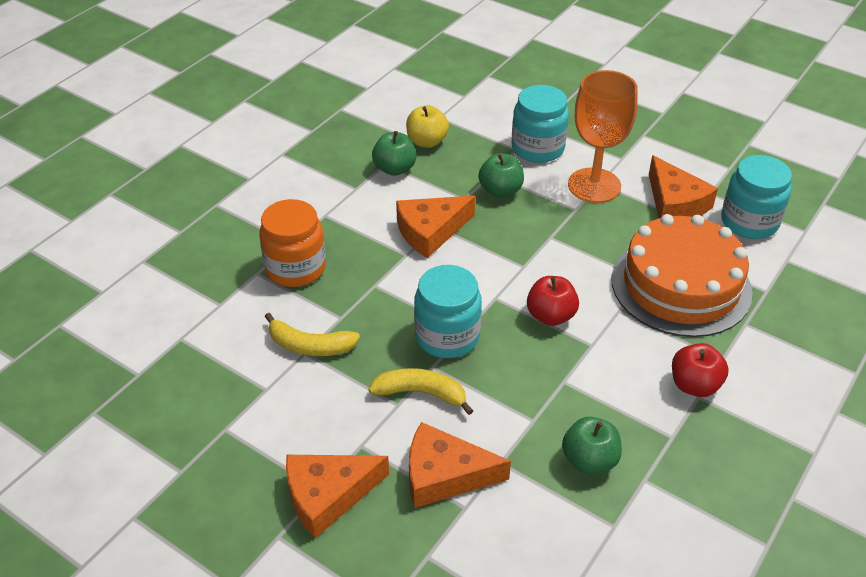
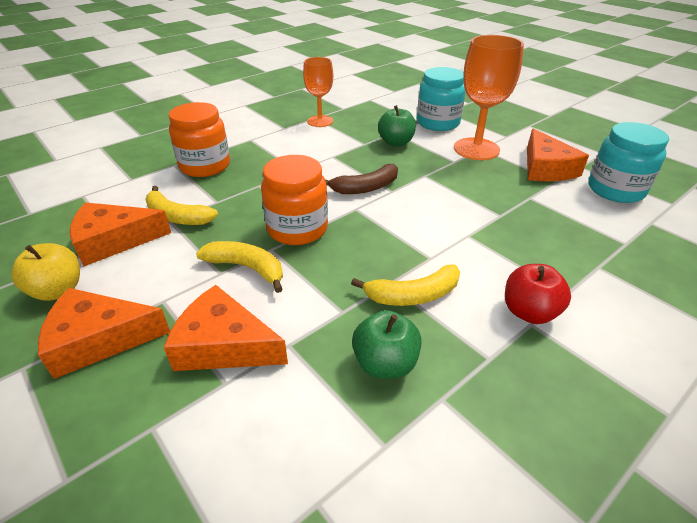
camera: 15 degrees right, 5 degrees down
(394, 169) = (320, 121): green apple -> orange goblet
(427, 141) = (353, 110): yellow apple -> yellow apple (58, 290)
(430, 231) = (325, 159): orange cheese -> orange cheese (114, 241)
(447, 336) = (297, 229): turquoise jar -> orange jar
(494, 267) = (365, 188): none -> brown banana
(550, 316) = (400, 229): red apple -> none
(590, 389) = (413, 295): none -> yellow banana
(681, 285) = (536, 225): orange cake -> none

